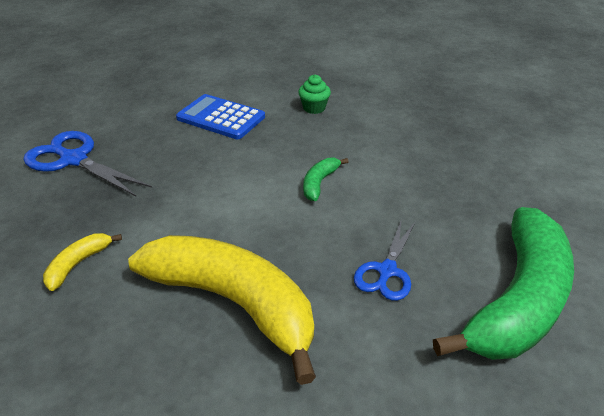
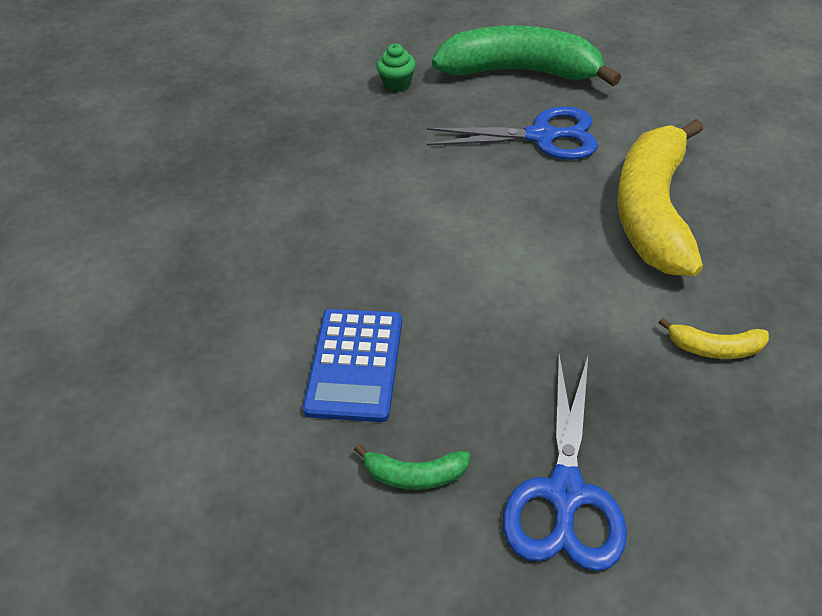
camera: 110 degrees left, 10 degrees up
(314, 108) = (280, 270): green cupcake -> green cupcake (397, 84)
(319, 183) = (448, 212): green banana -> green banana (414, 474)
(387, 271) = (541, 136): blue scissors -> blue scissors, size x1.56

